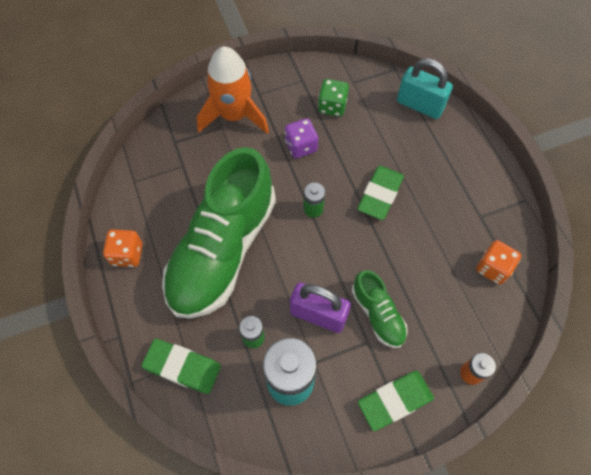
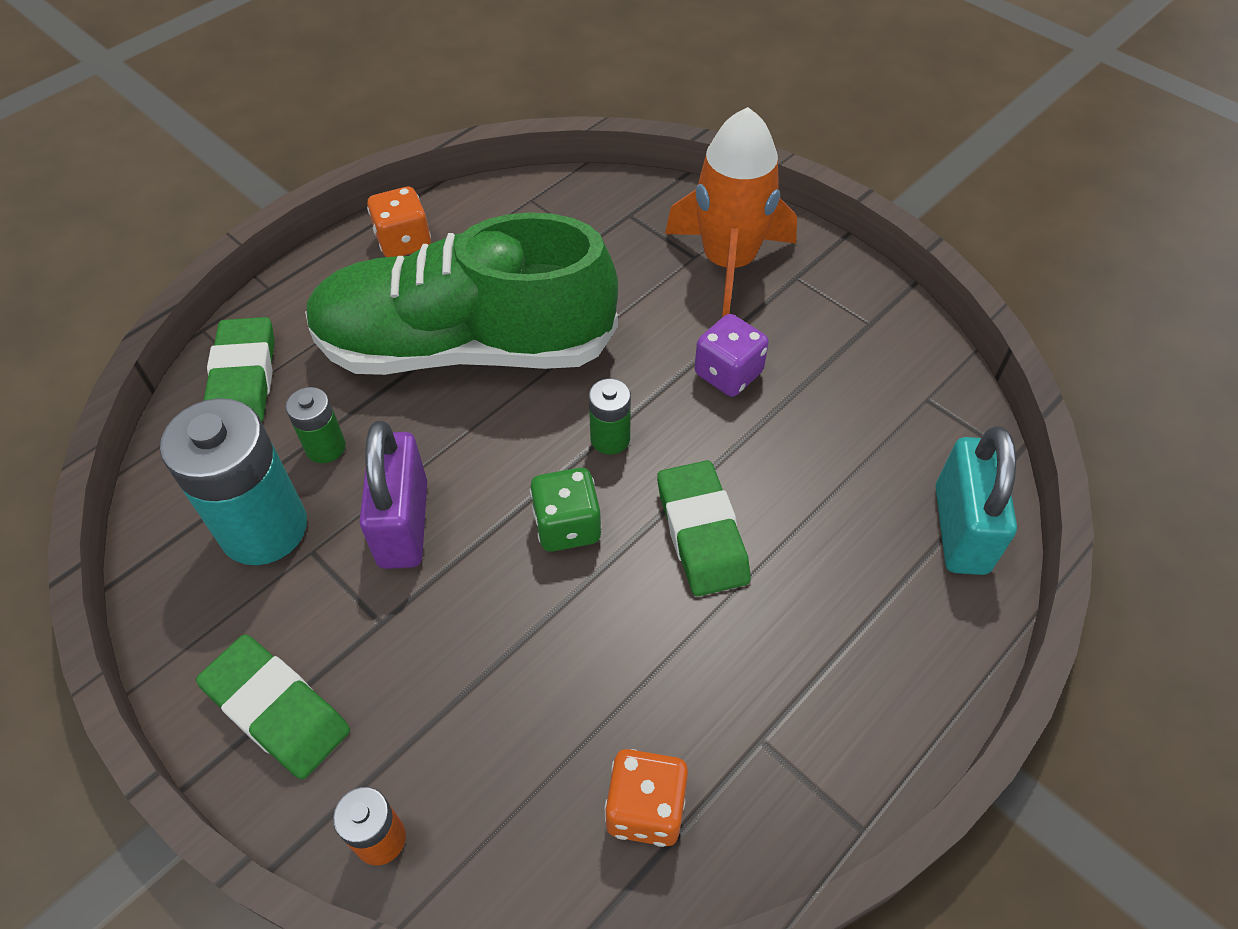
camera: 65 degrees right, 10 degrees down
(332, 106) = (847, 387): green dice -> green dice (567, 526)
(378, 314) = (443, 619): green shoe -> none
(380, 195) = (701, 533): green eraser -> green eraser turned 75 degrees clockwise

